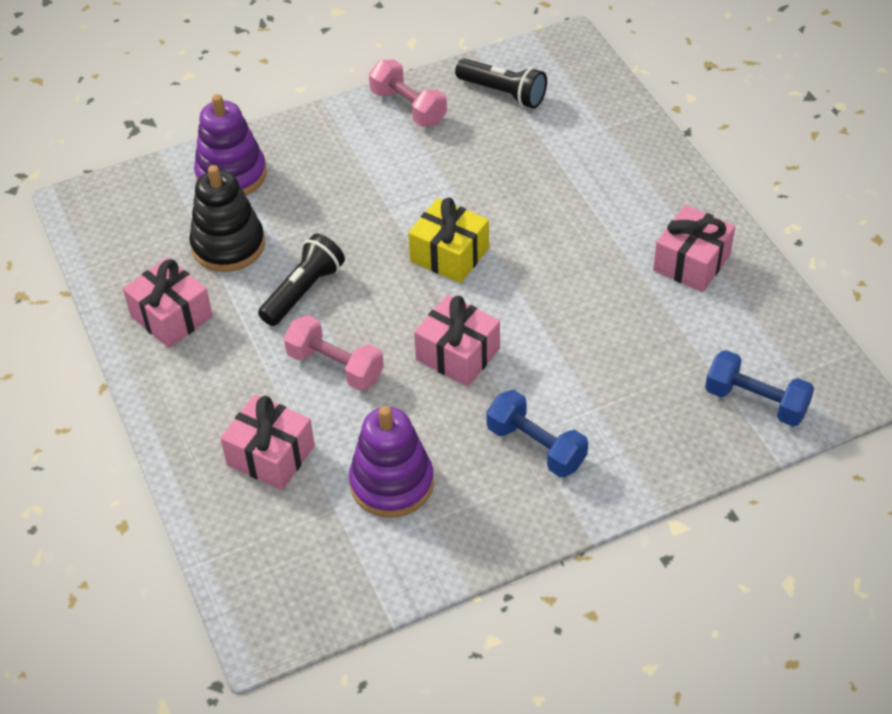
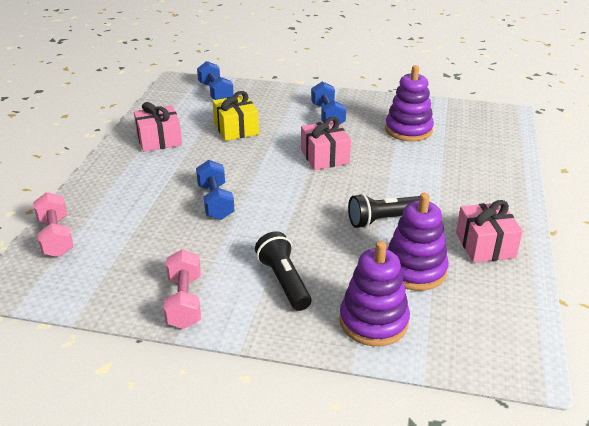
camera: 145 degrees left, 15 degrees down
(228, 245) = (414, 270): black stacking toy -> purple stacking toy
(271, 455) = (463, 160): pink gift -> none
(335, 366) = (397, 179): pink dumbbell -> pink dumbbell (56, 237)
(449, 254) = (275, 198): yellow gift -> yellow gift (236, 129)
(503, 93) = (108, 274): black flashlight -> black flashlight (284, 281)
(506, 214) = (215, 202): none -> blue dumbbell

